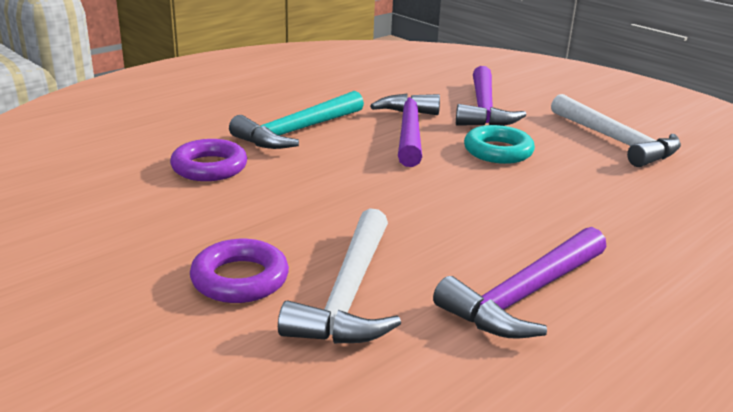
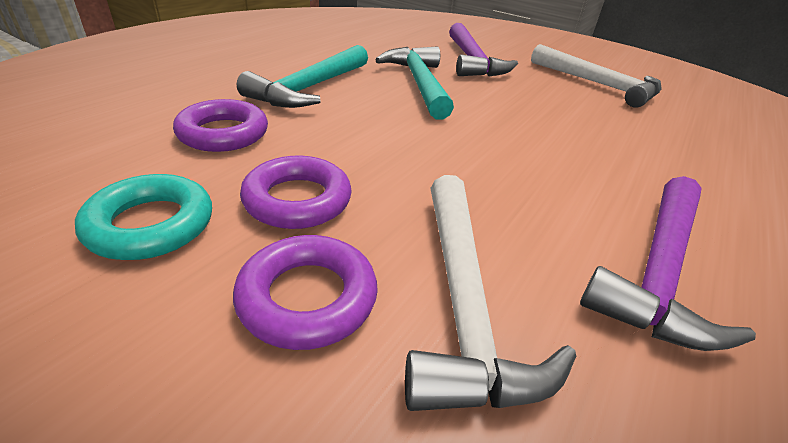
camera: 15 degrees left, 10 degrees up
(253, 221) = (297, 200): none -> purple ring
(409, 131) = (419, 83): purple hammer -> turquoise hammer
(498, 151) = (510, 99): turquoise ring -> turquoise ring (151, 225)

